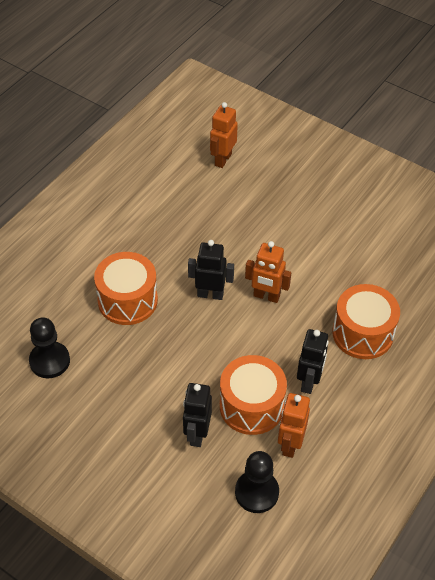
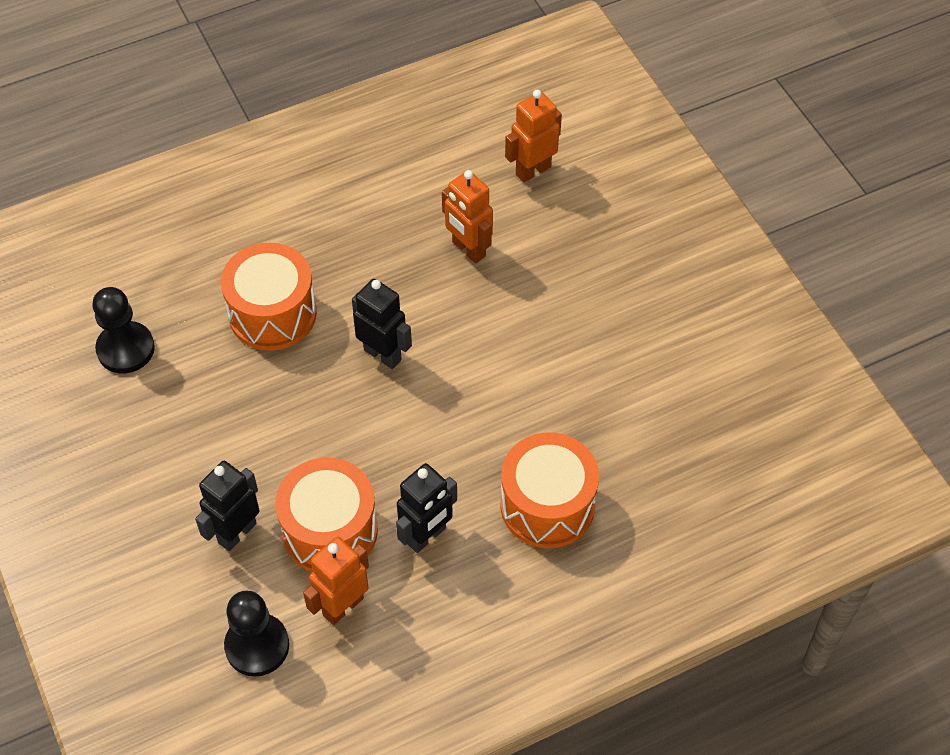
camera: 30 degrees right, 5 degrees up
(266, 296) = (454, 392): orange robot -> orange robot (468, 249)

